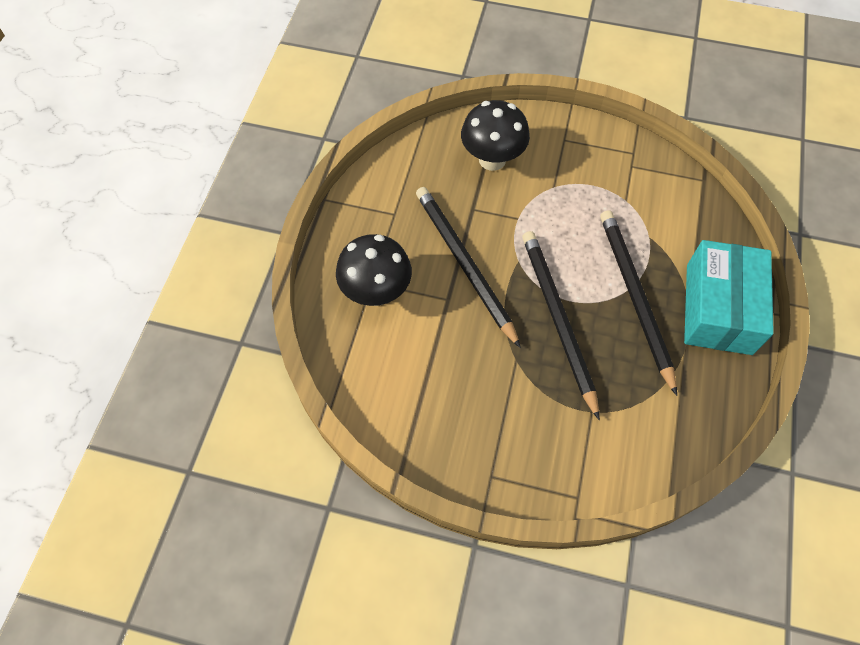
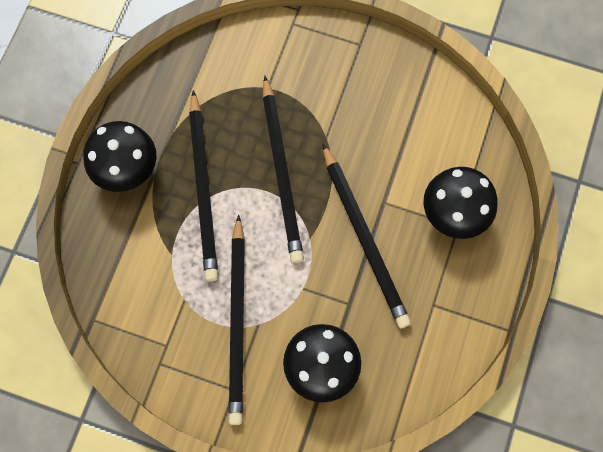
camera: 175 degrees left, 10 degrees up
(573, 187) = (238, 321): none -> black pencil
(718, 308) = (127, 171): turquoise box -> black mushroom

